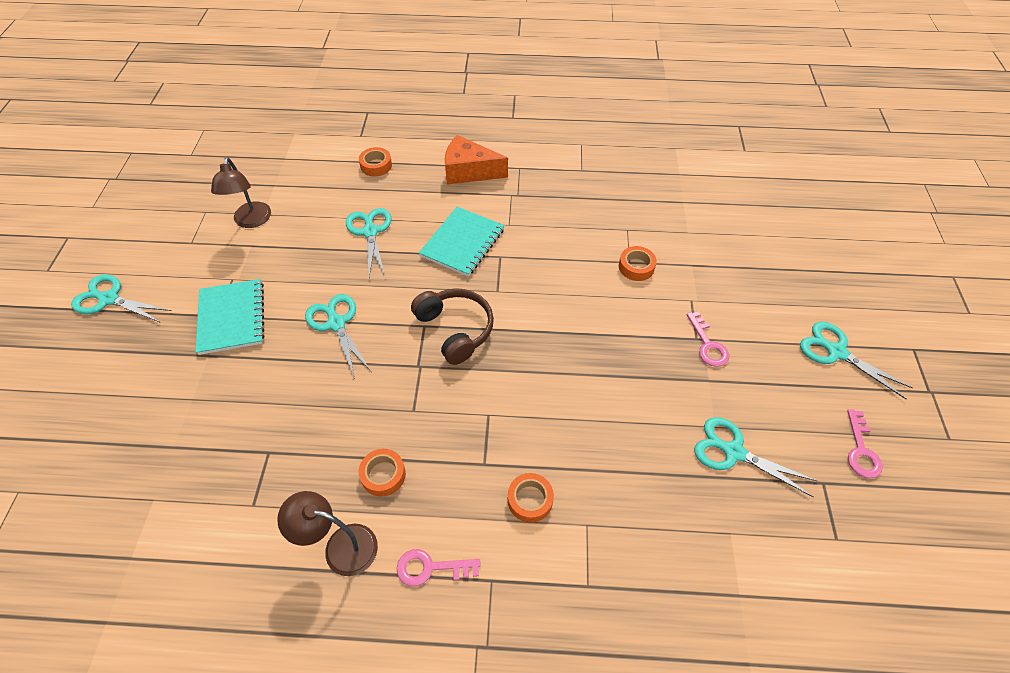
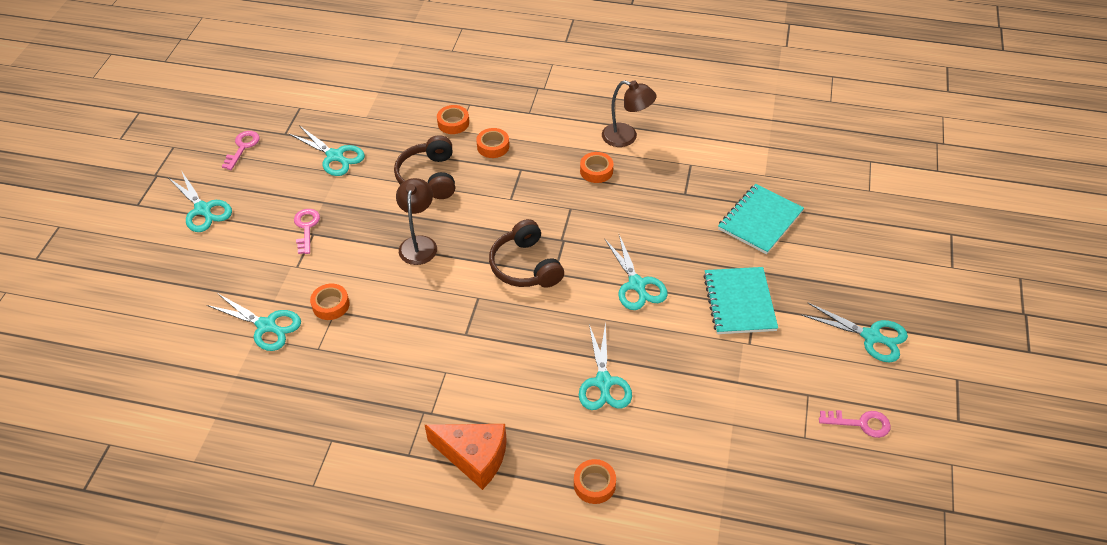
camera: 170 degrees left, 5 degrees down
(251, 221) = (744, 415): brown lamp -> brown lamp (419, 243)
(431, 568) = (567, 122): pink key -> pink key (860, 423)
(462, 243) = (502, 355): turquoise notebook -> turquoise notebook (760, 220)
(598, 434) = (429, 177): none -> brown headphones
(599, 539) = (453, 123): none -> orange tape
(684, 242) = (266, 326): none -> turquoise scissors

